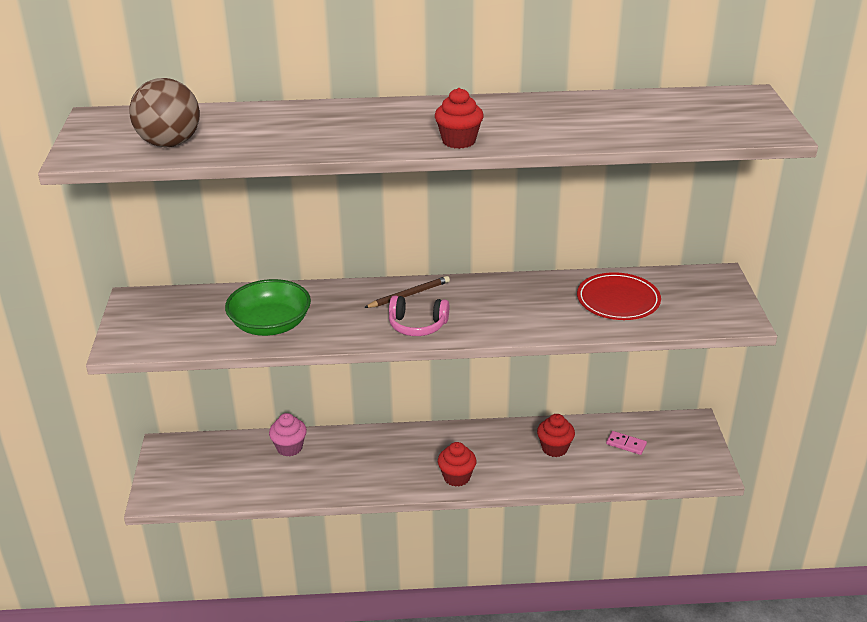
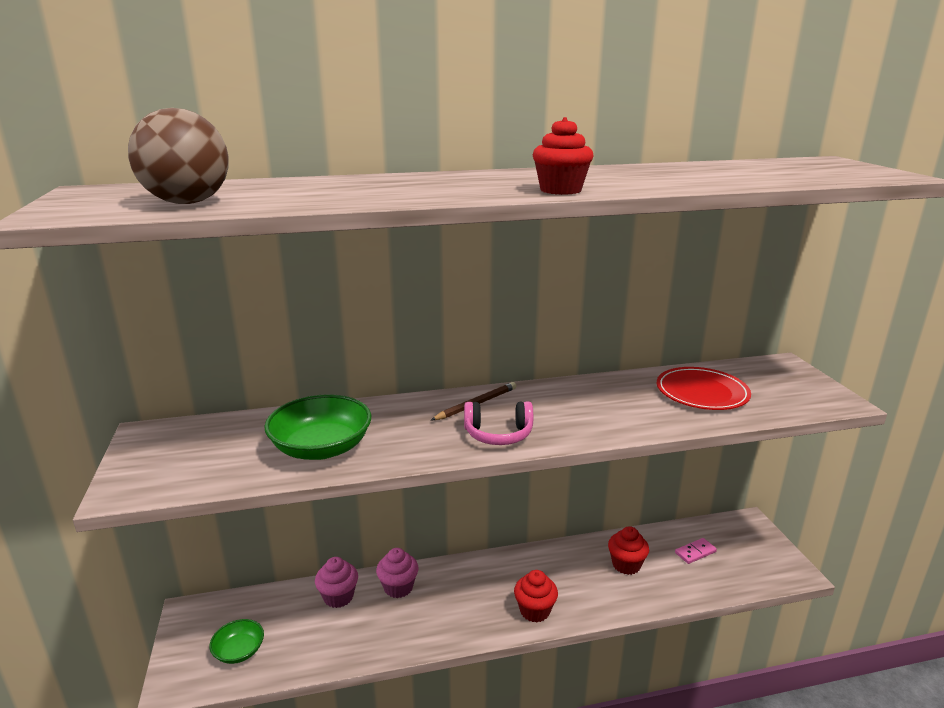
camera: 10 degrees left, 10 degrees down
(204, 480) = (239, 651): none -> green bowl
(342, 445) = (398, 587): none -> pink cupcake
(626, 444) = (695, 552): pink domino -> pink domino turned 45 degrees counterclockwise

